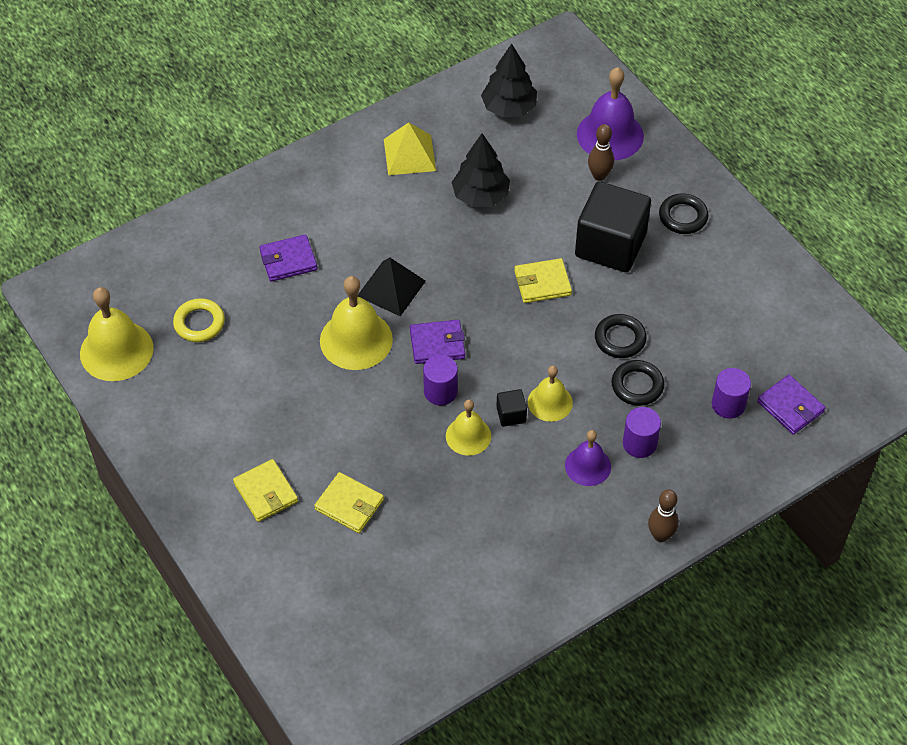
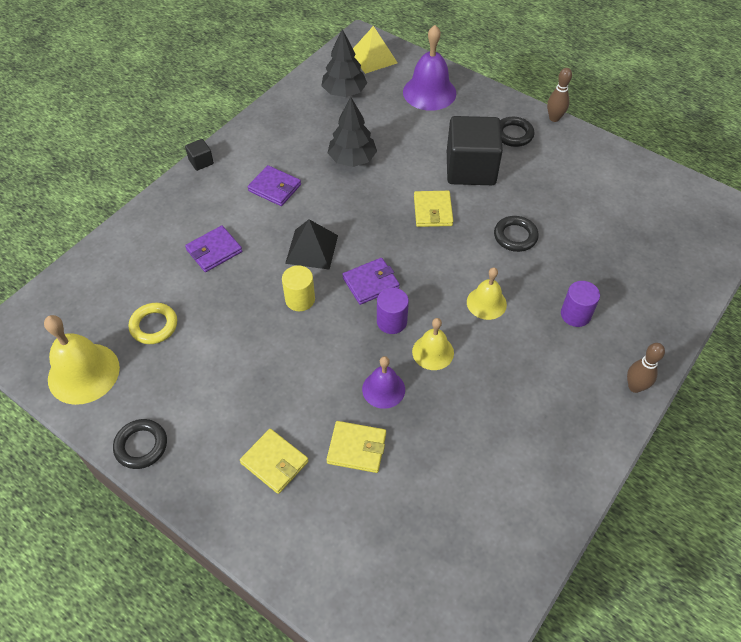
camera: 20 degrees left, 0 degrees up
(356, 339) = (300, 299): yellow bell -> yellow cylinder
(409, 155) = (282, 144): yellow pyramid -> yellow pyramid (373, 58)
(511, 415) = (460, 323): black cube -> black cube (201, 162)
(542, 283) = (433, 211): yellow wallet -> yellow wallet turned 60 degrees counterclockwise
(588, 466) = (544, 346): purple bell -> purple bell (383, 389)
(599, 176) = (436, 122): brown bowling pin -> brown bowling pin (554, 118)
(637, 385) = (548, 268): black ring -> black ring (141, 446)
(728, 404) = (625, 262): purple cylinder -> none
(790, 407) = (672, 250): purple wallet -> purple wallet (275, 188)

